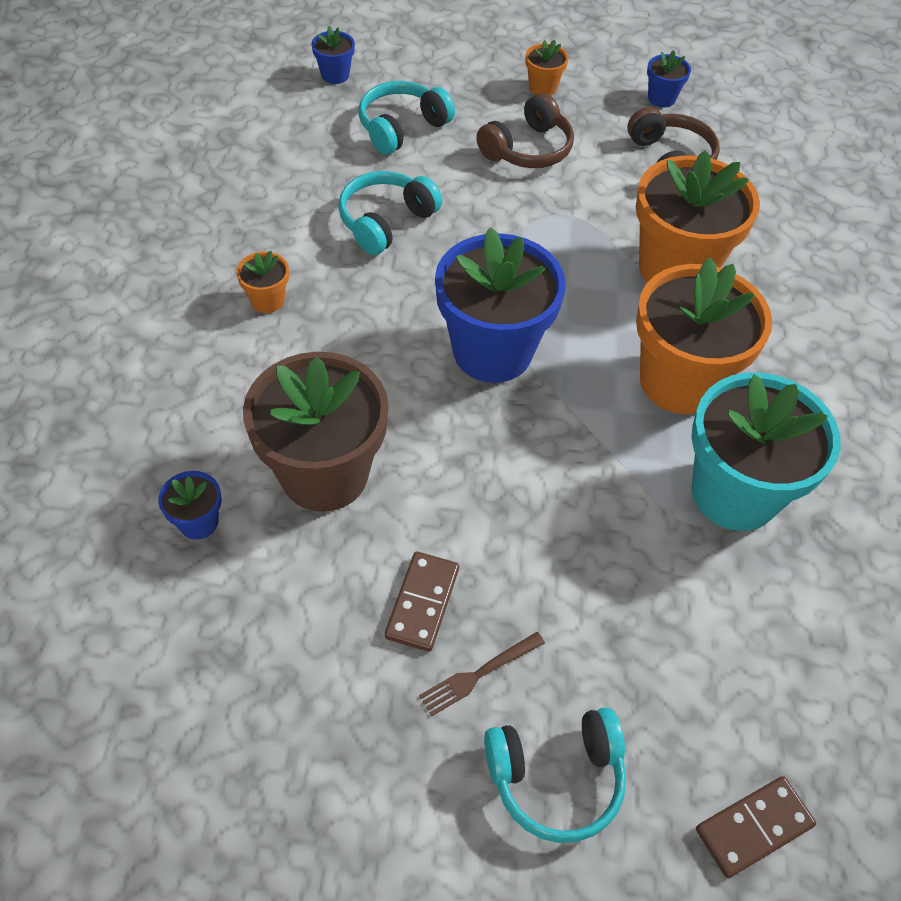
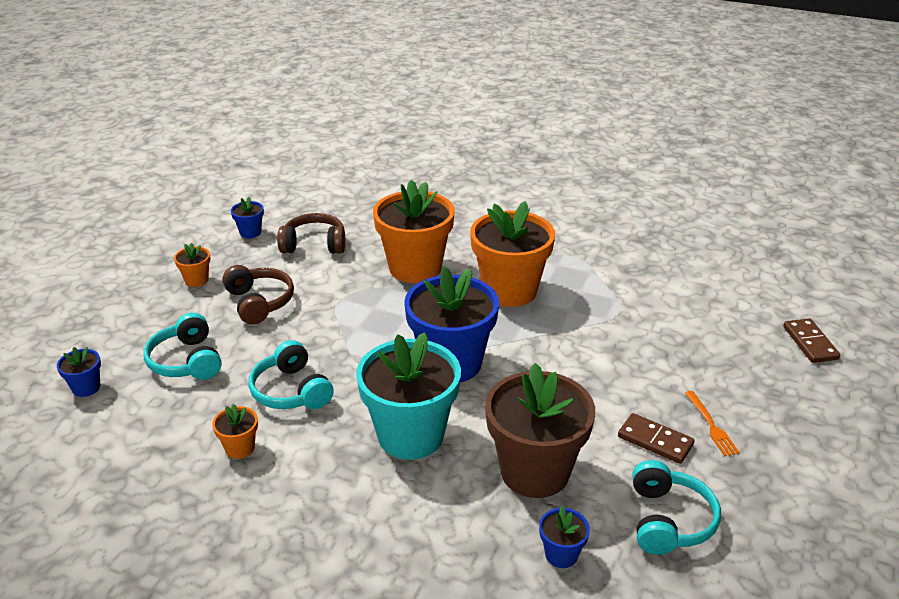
camera: 70 degrees left, 20 degrees down
(267, 300) = (342, 477): orange flower pot -> orange flower pot (240, 448)
(478, 675) = (711, 426): brown fork -> orange fork
(556, 777) = (781, 408): turquoise headphones -> turquoise headphones (668, 520)
(734, 493) = (599, 292): turquoise flower pot -> turquoise flower pot (410, 435)

